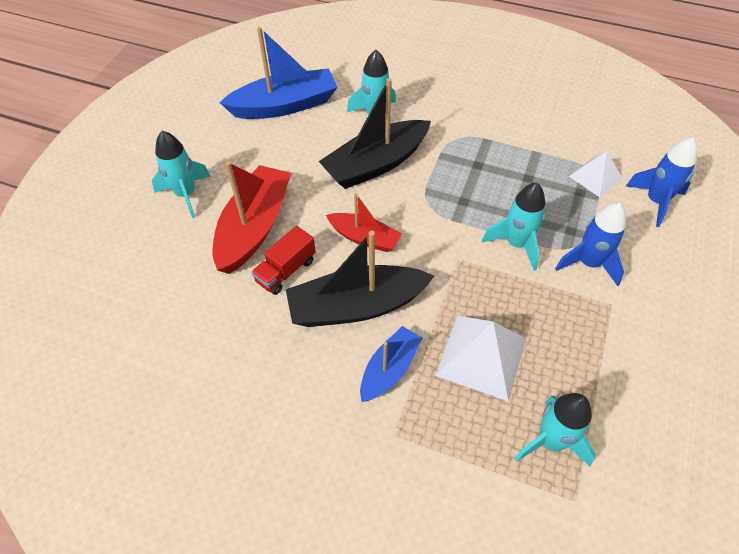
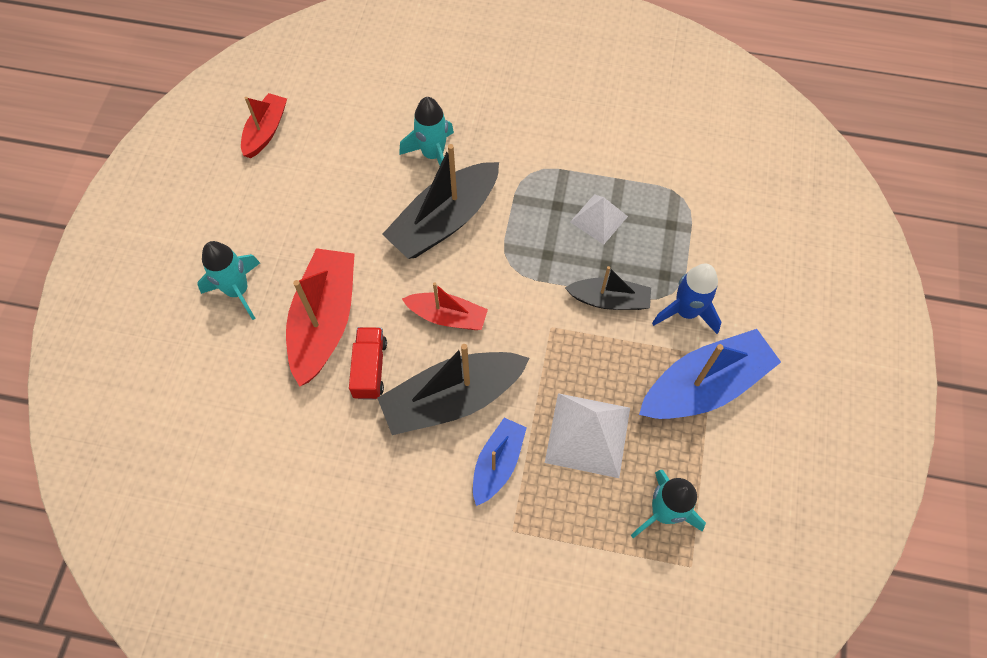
camera: 10 degrees left, 10 degrees up
(240, 84) = (266, 131): none -> red boat
(285, 105) = (325, 154): blue boat -> blue boat (704, 385)
(286, 270) = (370, 369): red truck -> red truck turned 150 degrees clockwise
(516, 244) = (609, 300): turquoise rocket -> black boat
(595, 177) = (685, 204): white pyramid -> white pyramid (598, 219)
(655, 201) = (751, 226): blue rocket -> none

